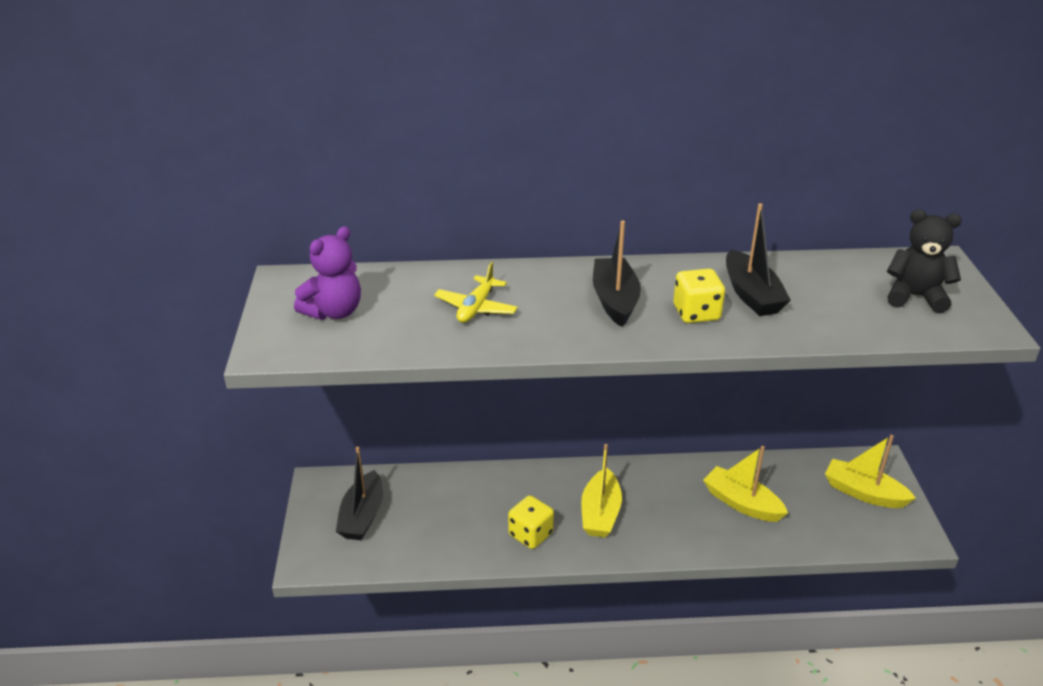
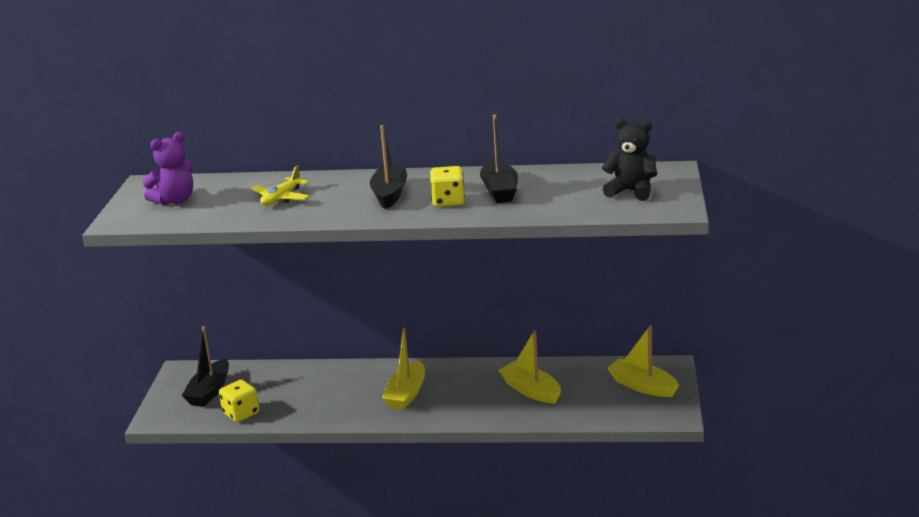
camera: 10 degrees right, 10 degrees down
(531, 534) = (342, 406): yellow dice -> yellow dice (241, 413)

